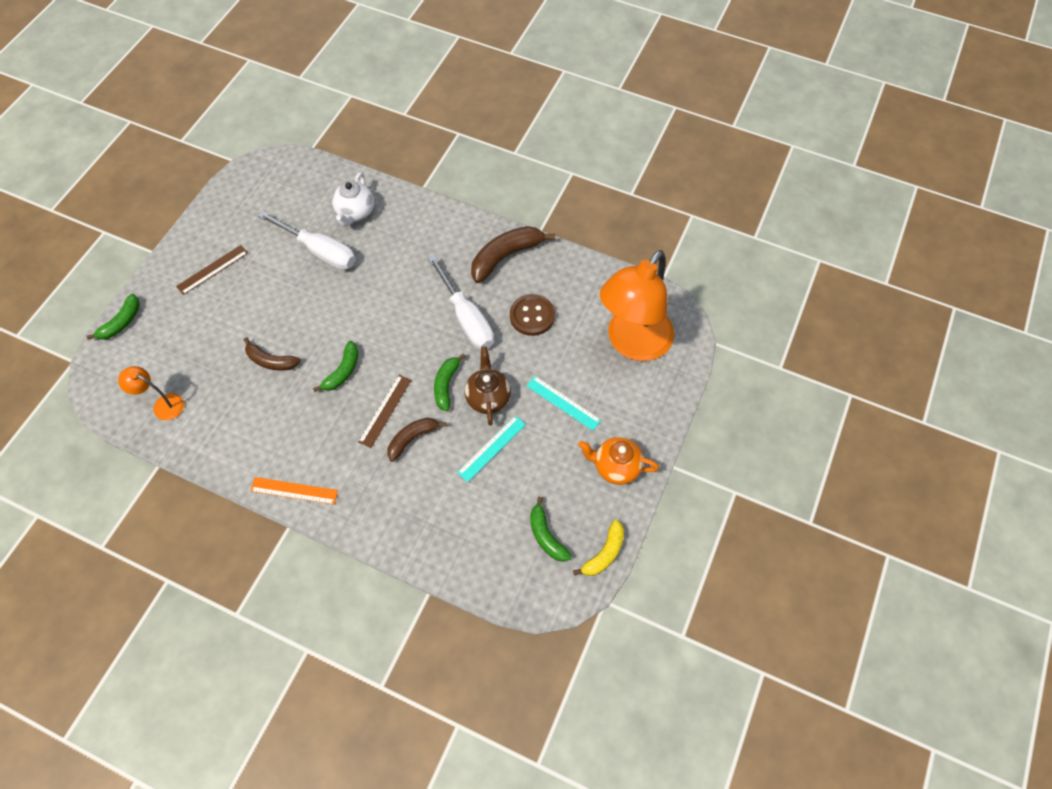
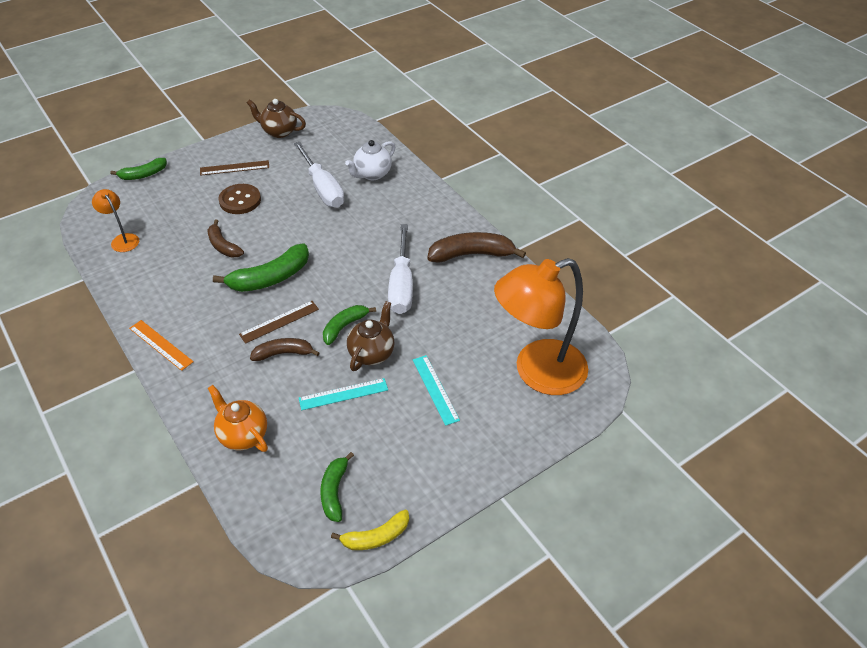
camera: 30 degrees right, 15 degrees down
(225, 206) = (279, 131): none -> brown teapot
(343, 371) = (270, 278): green banana -> green banana, size x1.60
(532, 316) = (460, 308): brown button -> brown button (240, 200)
(616, 467) = (444, 467): orange teapot -> orange teapot (243, 435)

